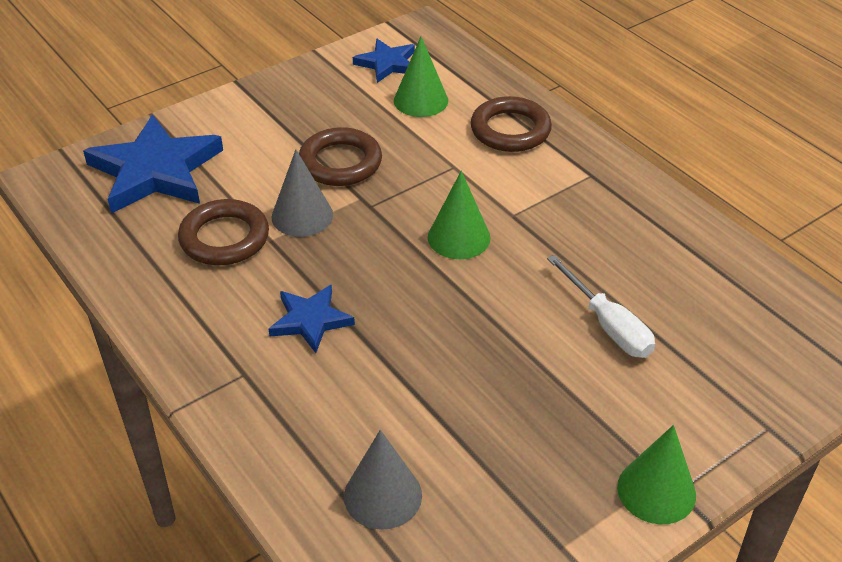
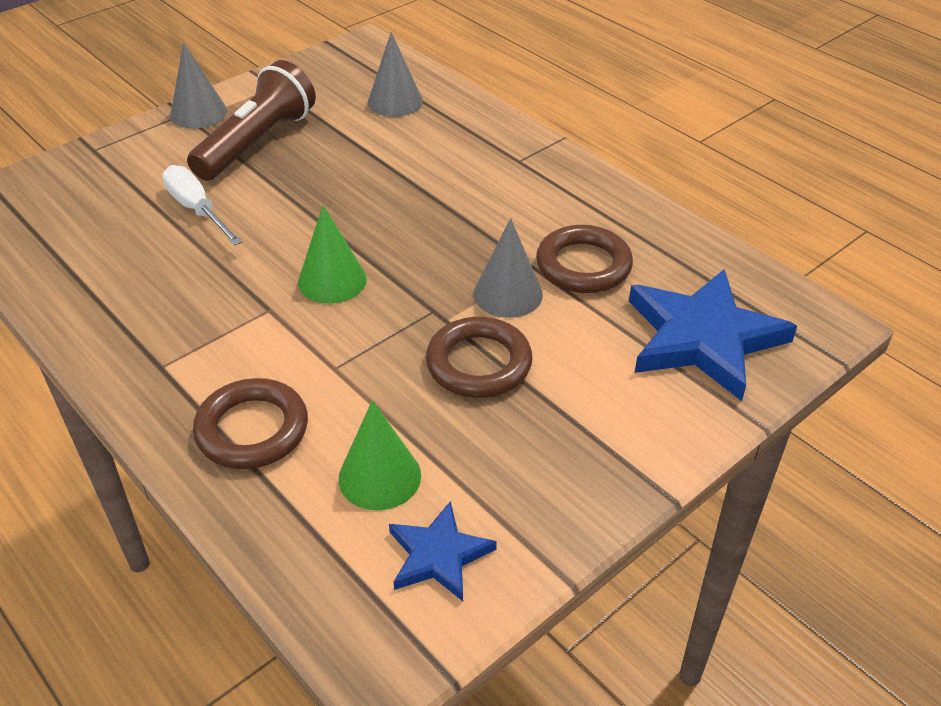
camera: 175 degrees right, 0 degrees up
(310, 320) = (473, 199): blue star -> none
(563, 425) = (257, 143): none -> brown flashlight
(656, 491) = (198, 113): green cone -> grey cone

